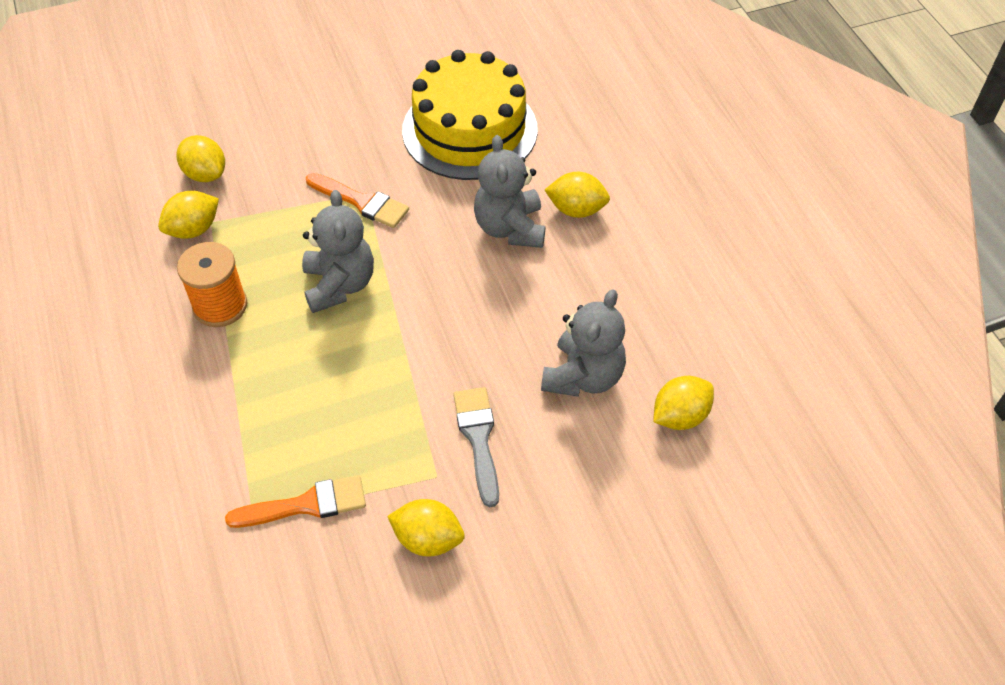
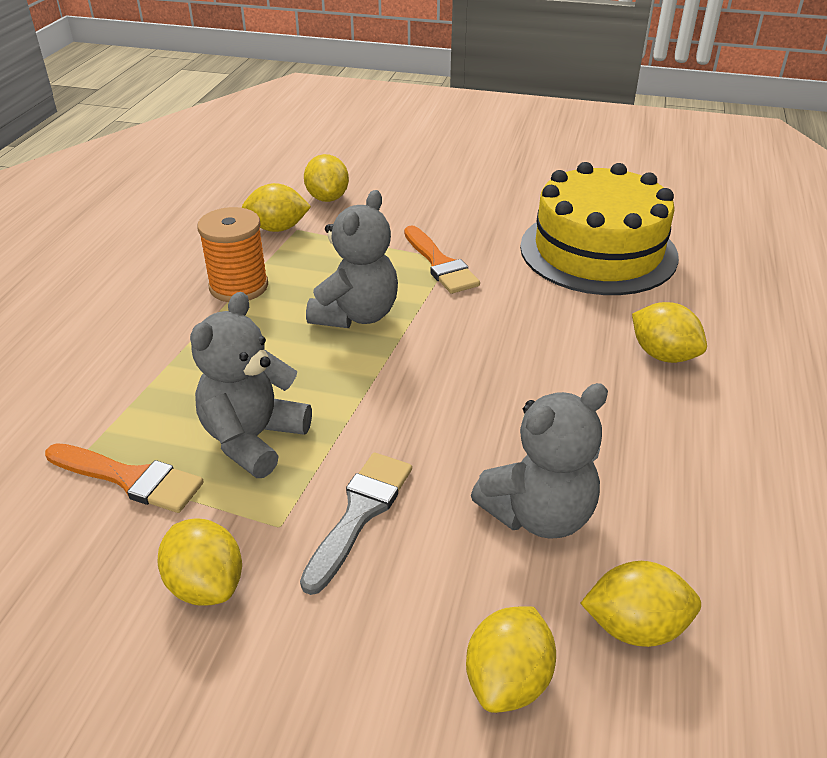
camera: 35 degrees right, 15 degrees down
(510, 228) = (572, 341): grey teddy bear -> grey teddy bear (253, 439)
(638, 486) = (508, 680): none -> yellow lemon

